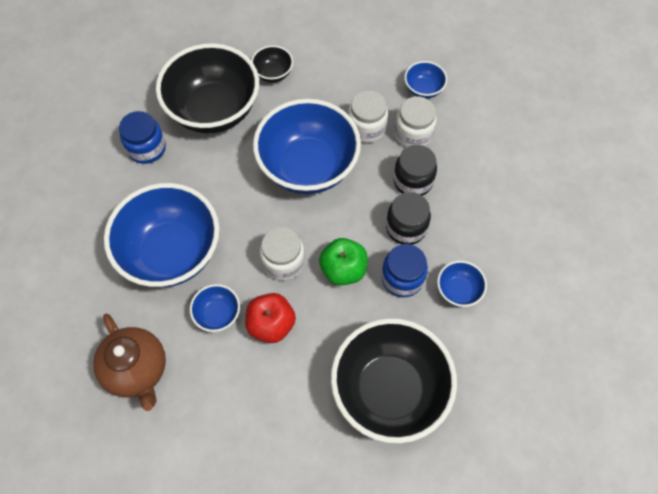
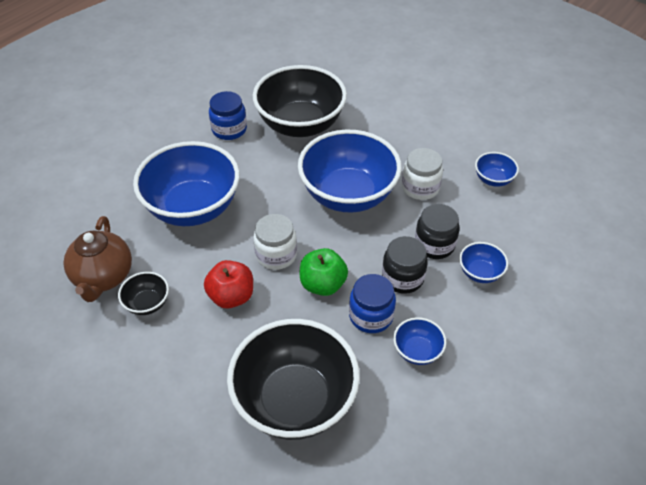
camera: 30 degrees right, 15 degrees down
(218, 314) = (194, 268): blue bowl -> blue bowl (480, 273)
(273, 73) = (367, 118): black bowl -> black bowl (147, 303)
(413, 134) = (460, 209): white jar -> none

